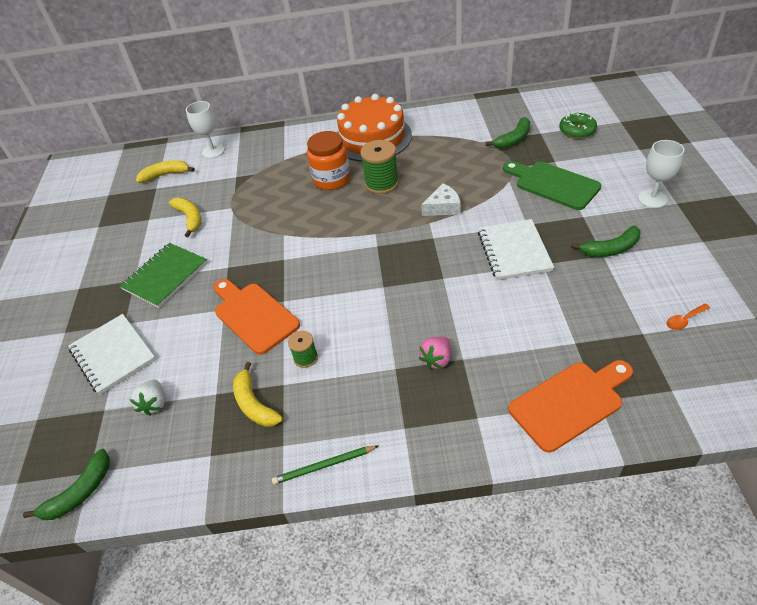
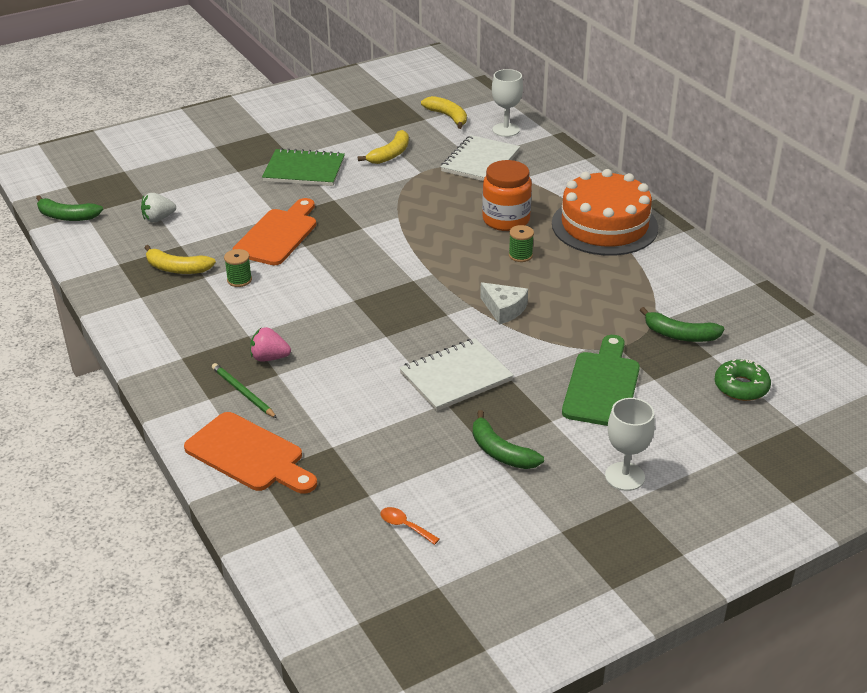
camera: 60 degrees right, 10 degrees down
(113, 355) = (200, 179): white notebook -> white notebook (480, 161)
(254, 404) = (177, 268): yellow banana -> yellow banana turned 105 degrees counterclockwise
(324, 466) = (127, 324): green pencil -> green pencil (243, 392)
(381, 183) = (520, 255): green spool -> green spool, size x0.56

